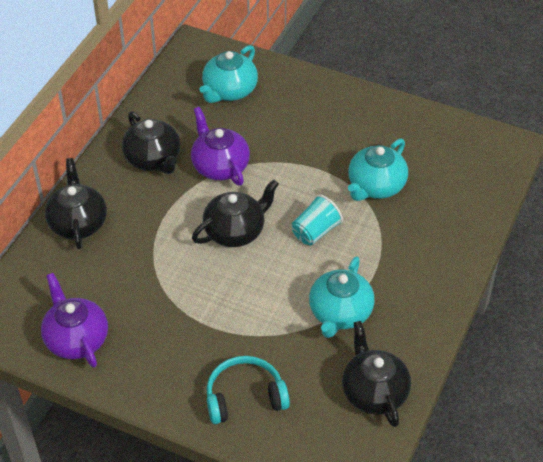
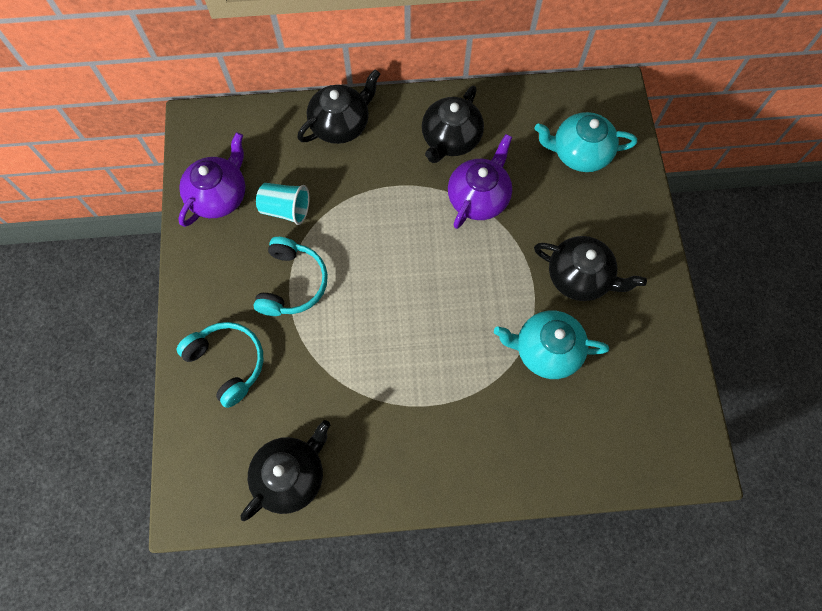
camera: 60 degrees right, 20 degrees up
(204, 320) = (292, 283): none -> turquoise headphones
(235, 231) = (409, 254): black teapot -> black teapot (579, 277)
(315, 232) = (451, 324): turquoise cup -> turquoise cup (286, 210)
(340, 313) = (366, 397): turquoise teapot -> none

